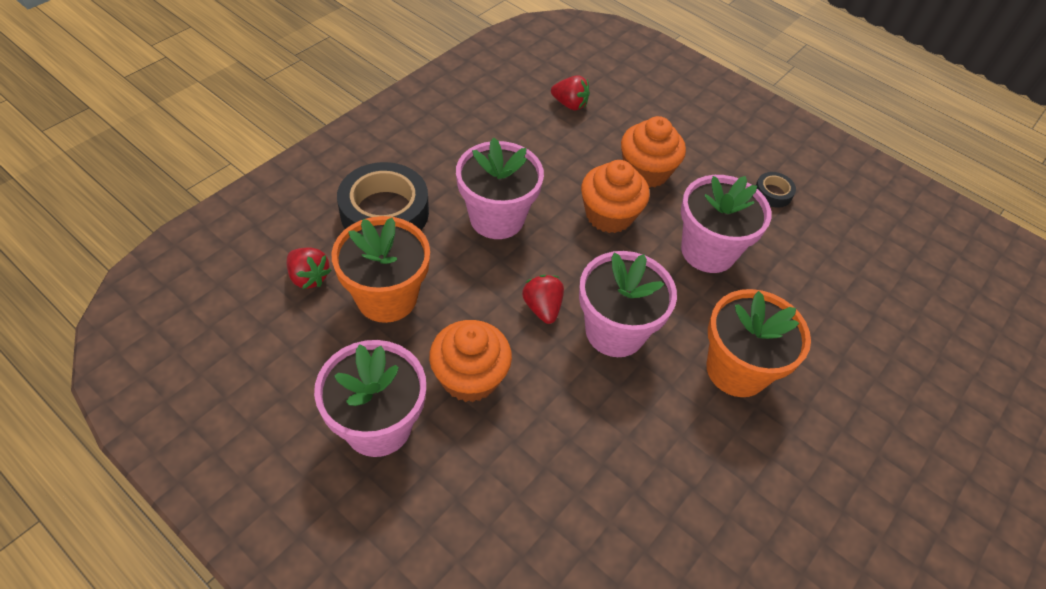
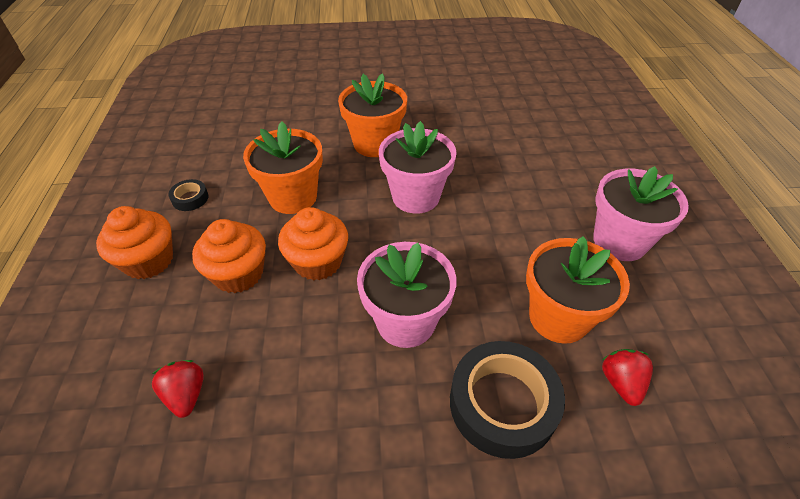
camera: 130 degrees left, 5 degrees down
(470, 377) = (536, 230): orange cupcake -> orange cupcake (148, 261)
(542, 308) = (445, 236): red strawberry -> none
(708, 251) = (293, 197): pink flower pot -> orange flower pot

